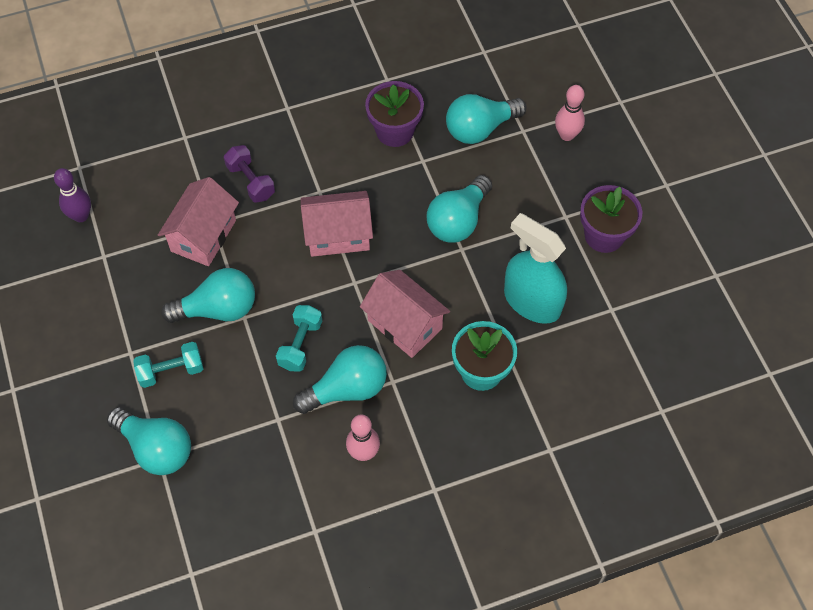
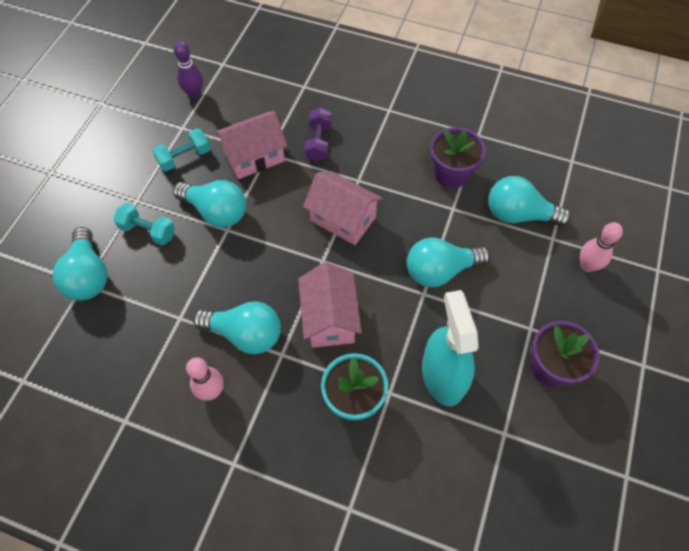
camera: 40 degrees right, 0 degrees up
(300, 344) = (245, 277): turquoise dumbbell -> turquoise dumbbell (184, 157)

